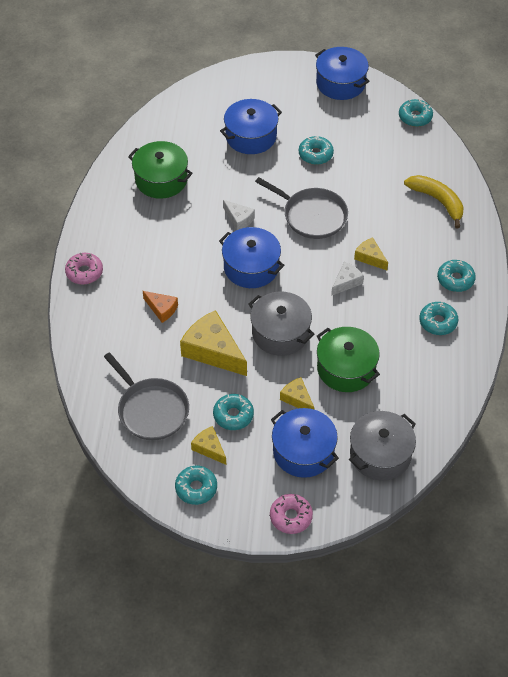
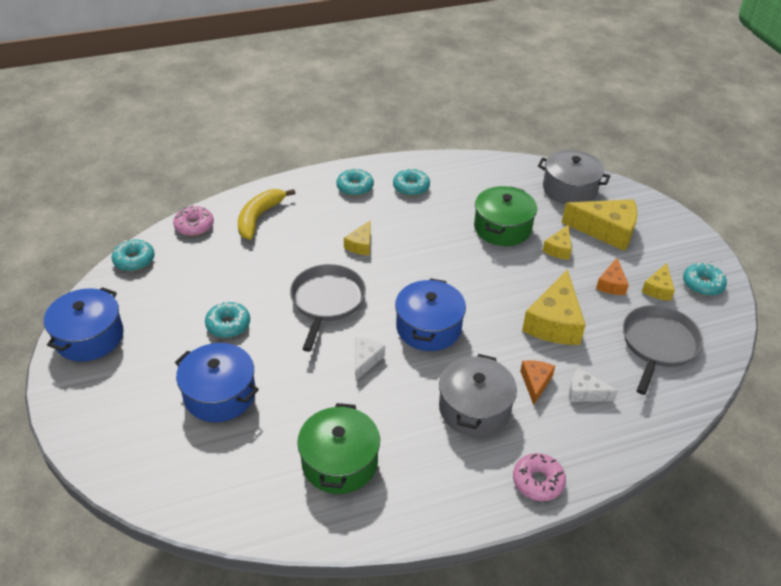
camera: 115 degrees left, 10 degrees down
(233, 415) = (611, 284): turquoise donut -> orange cheese
(280, 333) = (496, 280): grey pot -> grey pot (474, 408)
(291, 517) = (670, 221): pink donut -> pink donut (194, 226)
(303, 451) = (606, 231): blue pot -> yellow cheese
(346, 282) = (402, 253): white cheese -> white cheese (585, 392)

